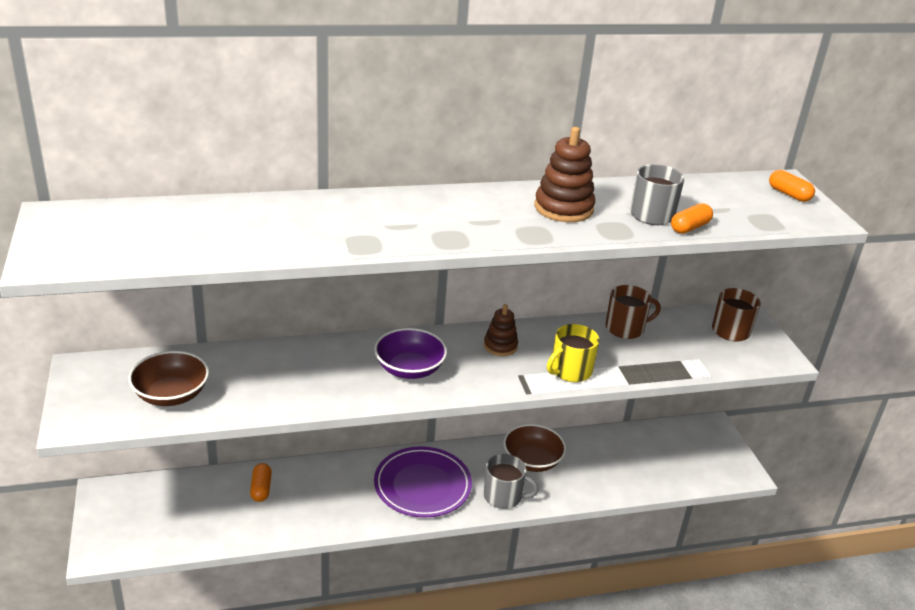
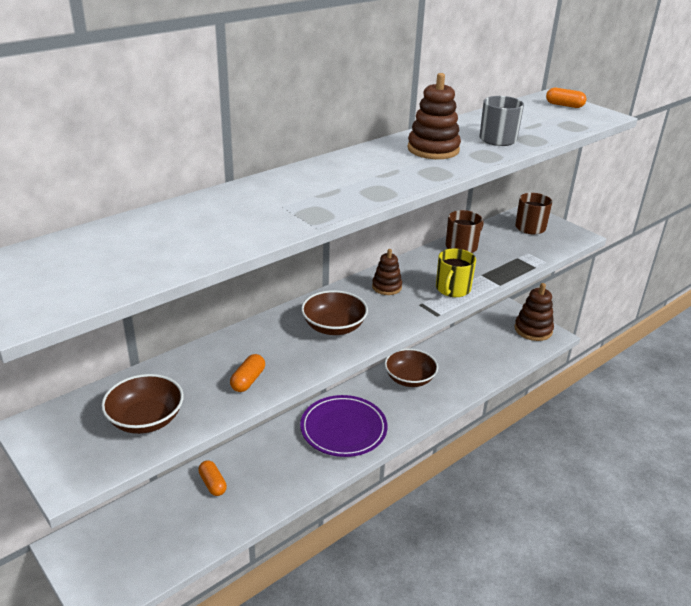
camera: 25 degrees left, 0 degrees up
(409, 369) = (334, 327): purple bowl -> brown bowl
(503, 496) = (409, 413): grey mug -> none
(689, 227) = (531, 141): orange capsule -> orange capsule (248, 380)
(723, 458) = (533, 330): none -> brown stacking toy

